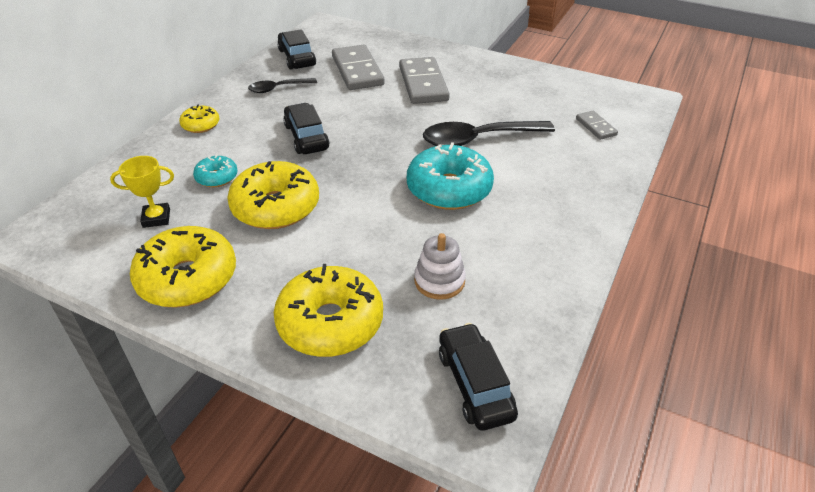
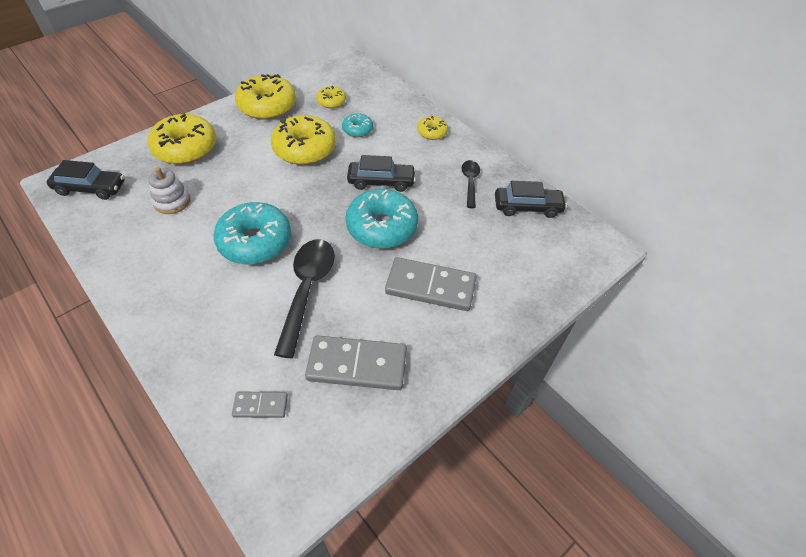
camera: 110 degrees right, 10 degrees up
(156, 218) = (331, 101): yellow trophy -> yellow donut
(357, 71) = (481, 244): grey domino -> grey domino (357, 365)
(372, 121) = (382, 227): none -> turquoise donut

